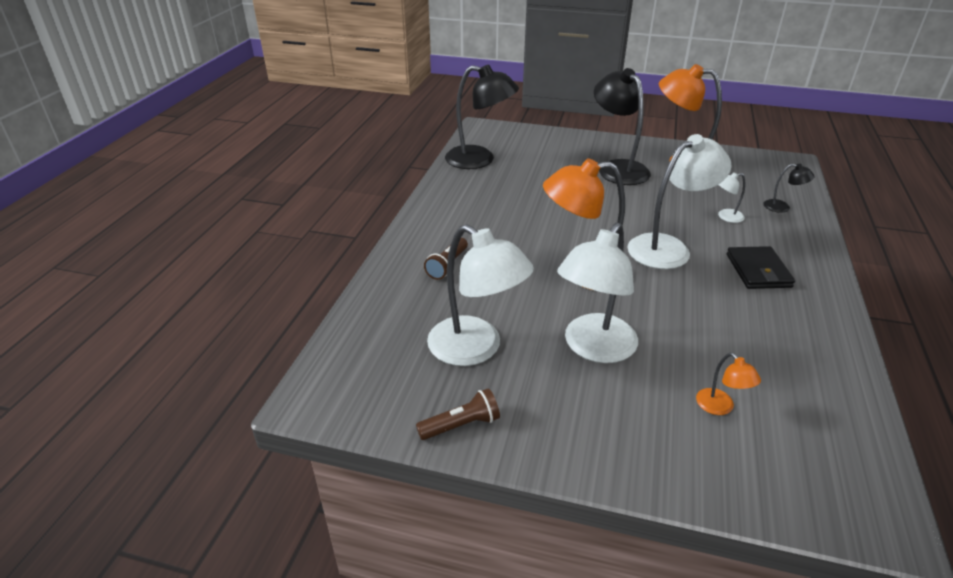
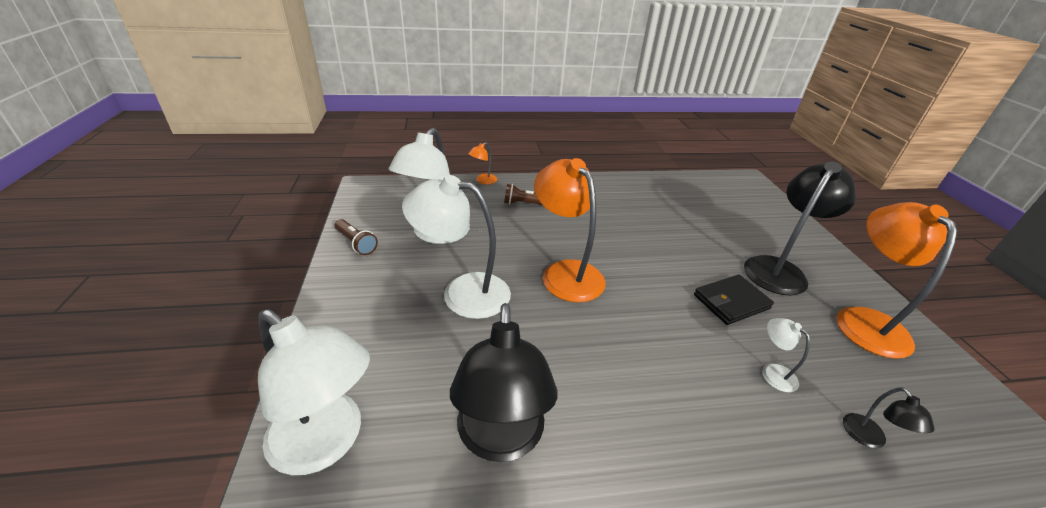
camera: 65 degrees right, 0 degrees up
(479, 160) = (691, 189): black lamp -> black lamp (500, 439)
(668, 247) = (656, 325): white lamp -> white lamp (327, 443)
(720, 407) = (411, 387): orange lamp -> orange lamp (483, 181)
(758, 271) = (674, 412): black wallet -> black wallet (731, 302)

